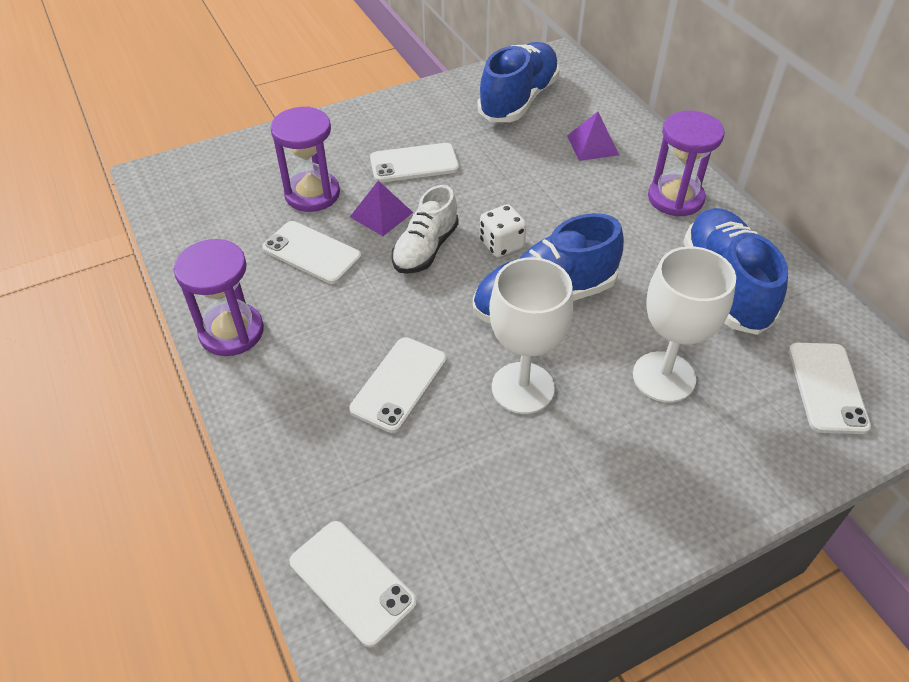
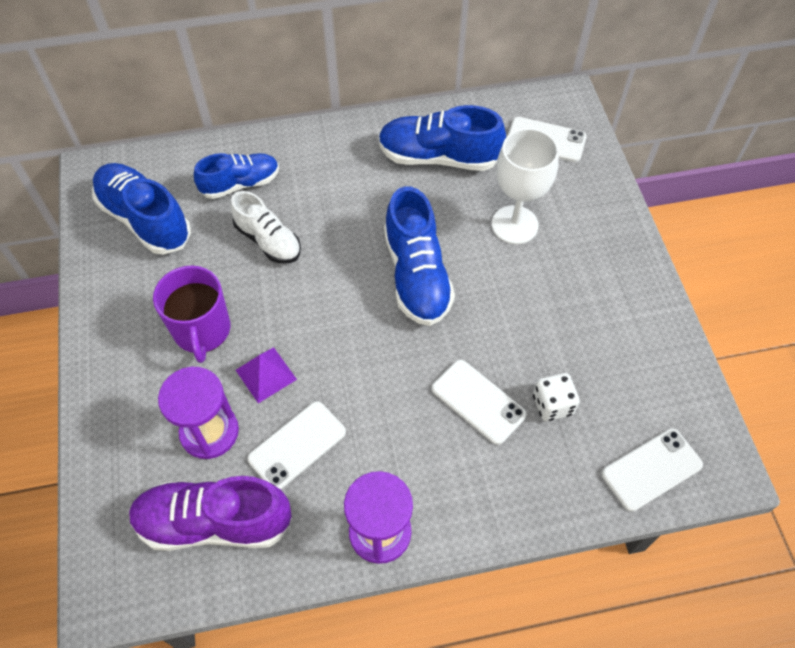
camera: 75 degrees left, 10 degrees up
(226, 219) = (214, 522): none -> purple shoe
(414, 163) = (202, 330): white phone -> purple mug
(425, 249) = (327, 347): white shoe -> white shoe (268, 240)
(501, 244) = (342, 288): white dice -> white dice (552, 405)
(523, 388) = (503, 316): white goblet -> none
(592, 145) = (240, 184): purple pyramid -> blue shoe
(675, 198) = (333, 152): purple hourglass -> none

